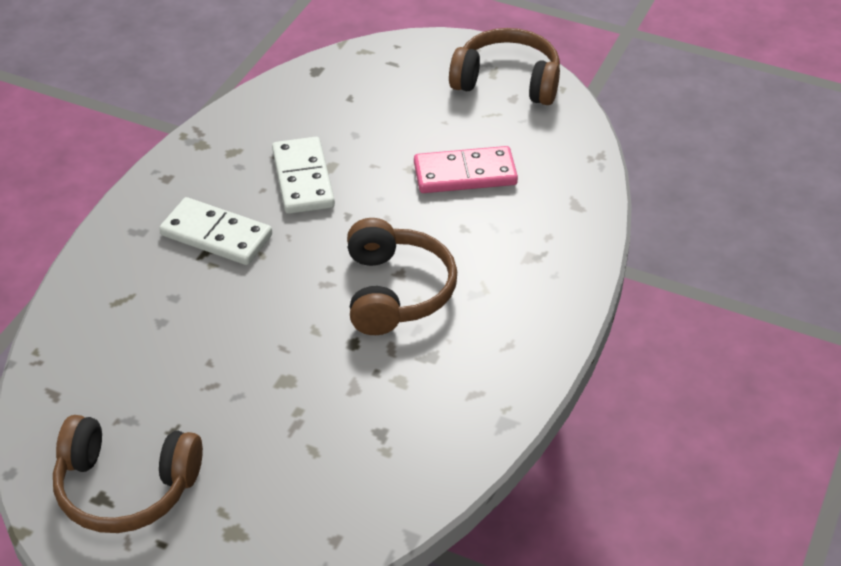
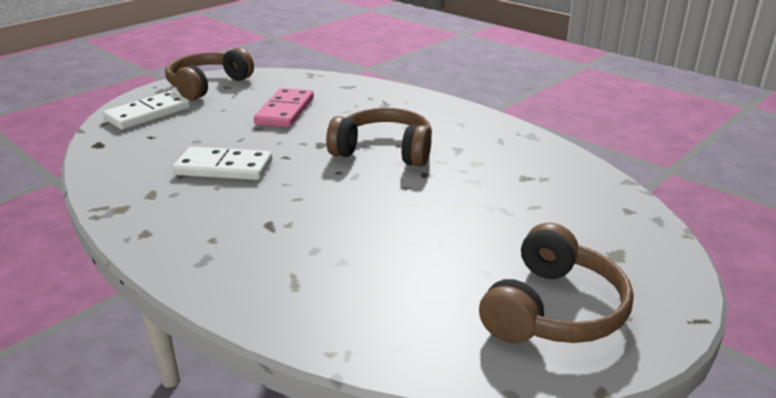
camera: 70 degrees left, 15 degrees down
(216, 235) = (252, 216): white domino -> white domino (148, 114)

